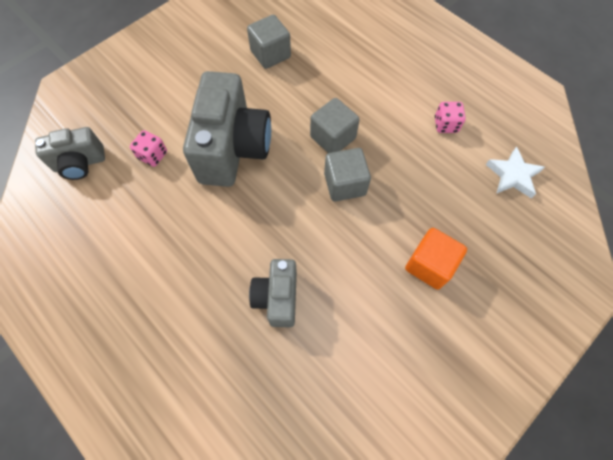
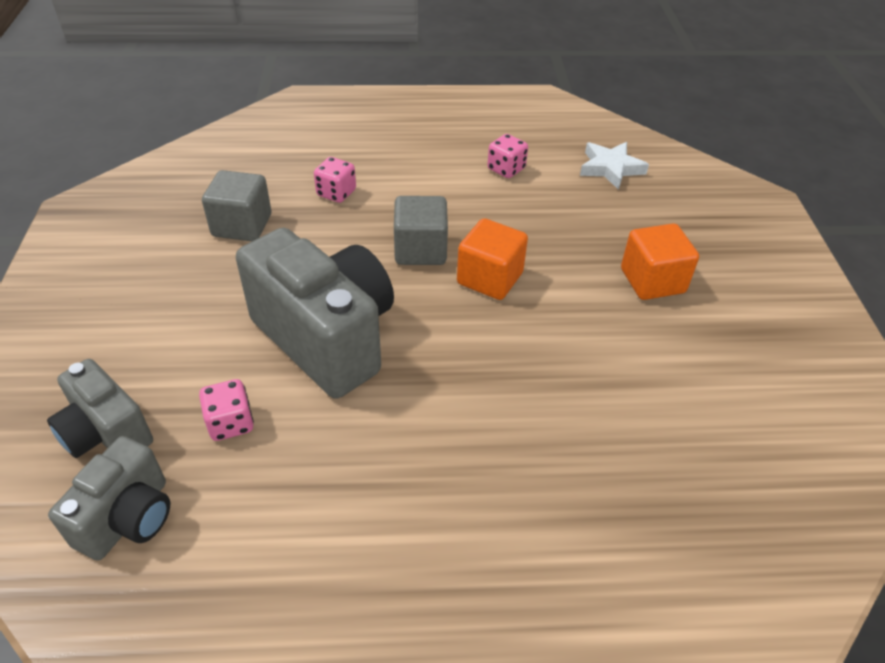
camera: 50 degrees left, 20 degrees down
(277, 298) = (575, 426): grey camera -> grey camera (106, 433)
(335, 69) = (336, 193): none -> pink dice
(345, 184) = (490, 278): grey cube -> orange cube

